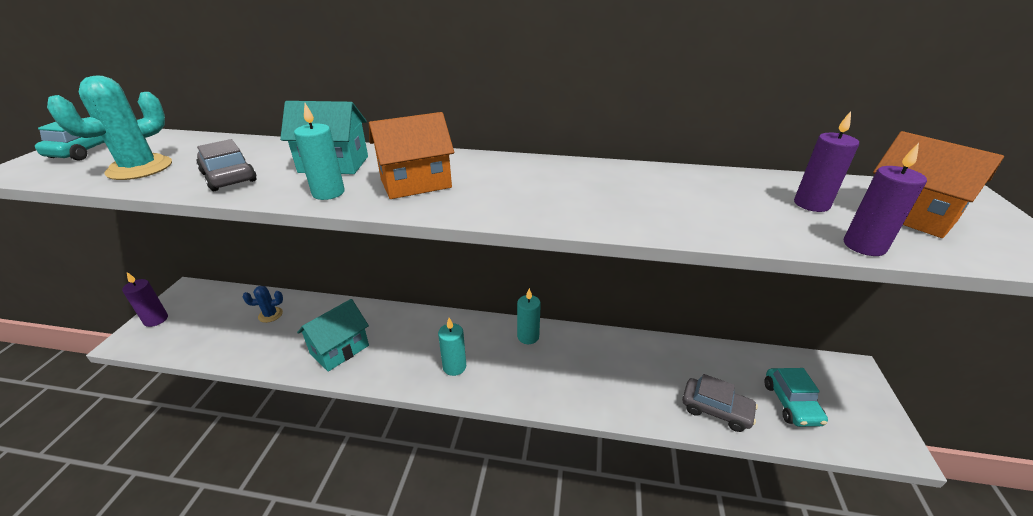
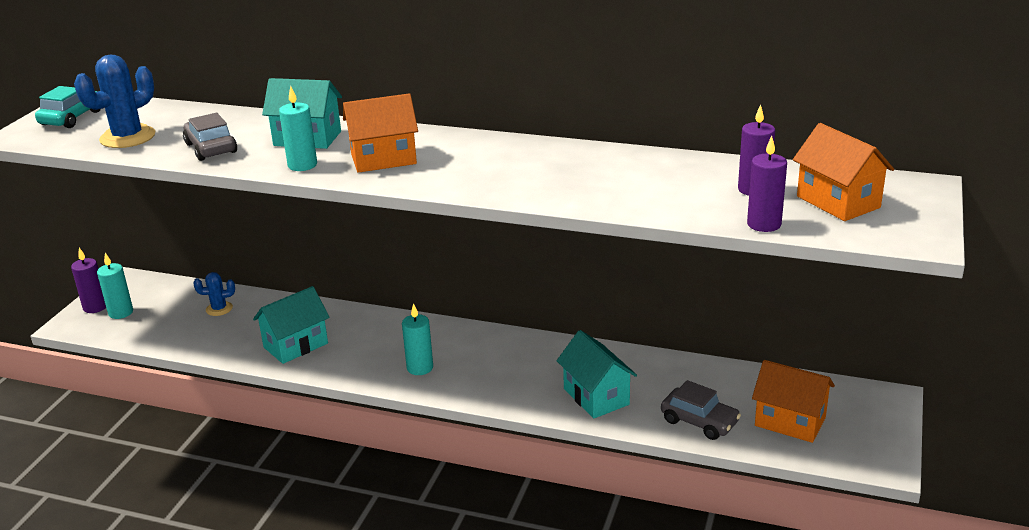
camera: 10 degrees right, 5 degrees down
(140, 168) = (127, 137): turquoise cactus -> blue cactus
(528, 336) = (510, 345): turquoise candle -> turquoise candle (121, 312)
(617, 388) = (596, 396): none -> turquoise house
(791, 403) = (790, 422): turquoise car -> orange house

